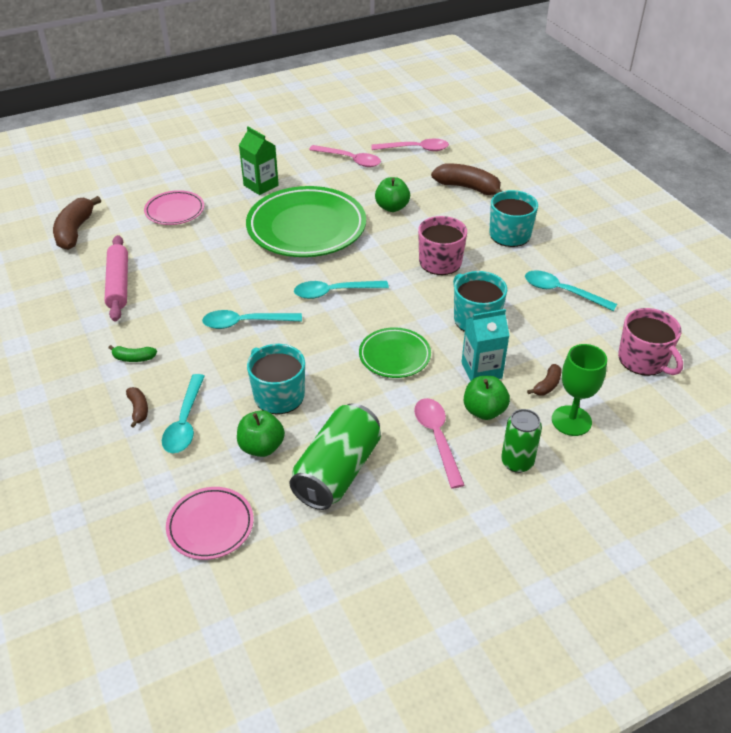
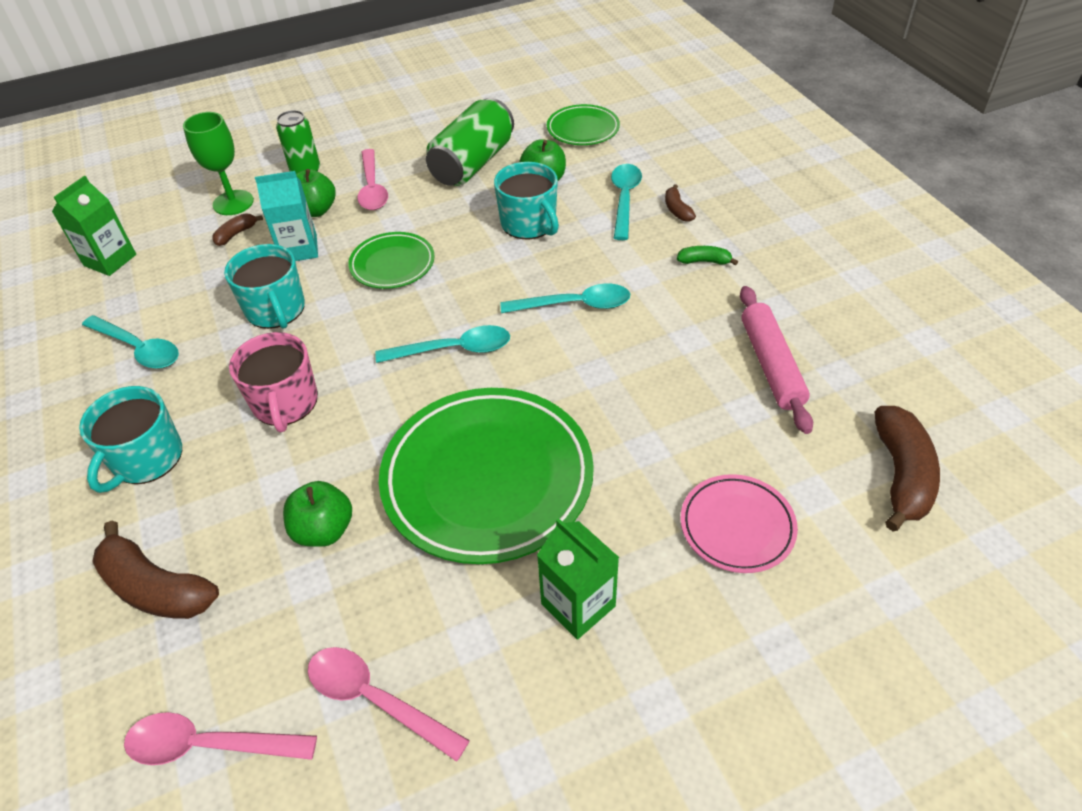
camera: 175 degrees left, 5 degrees up
(210, 526) = (583, 129): pink plate -> green plate
(643, 360) = (110, 260): pink mug -> green carton

